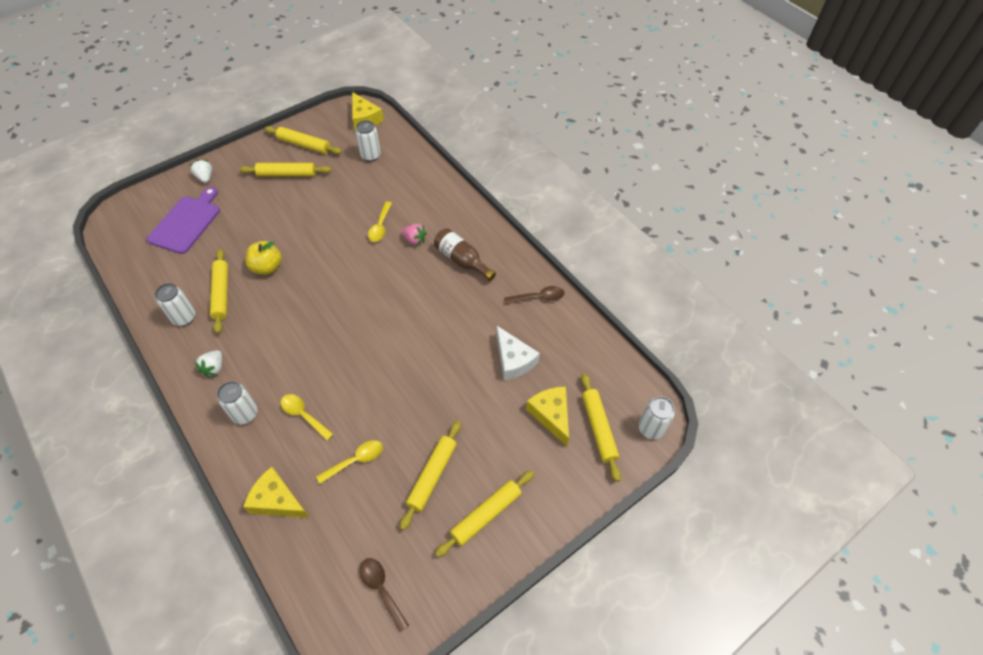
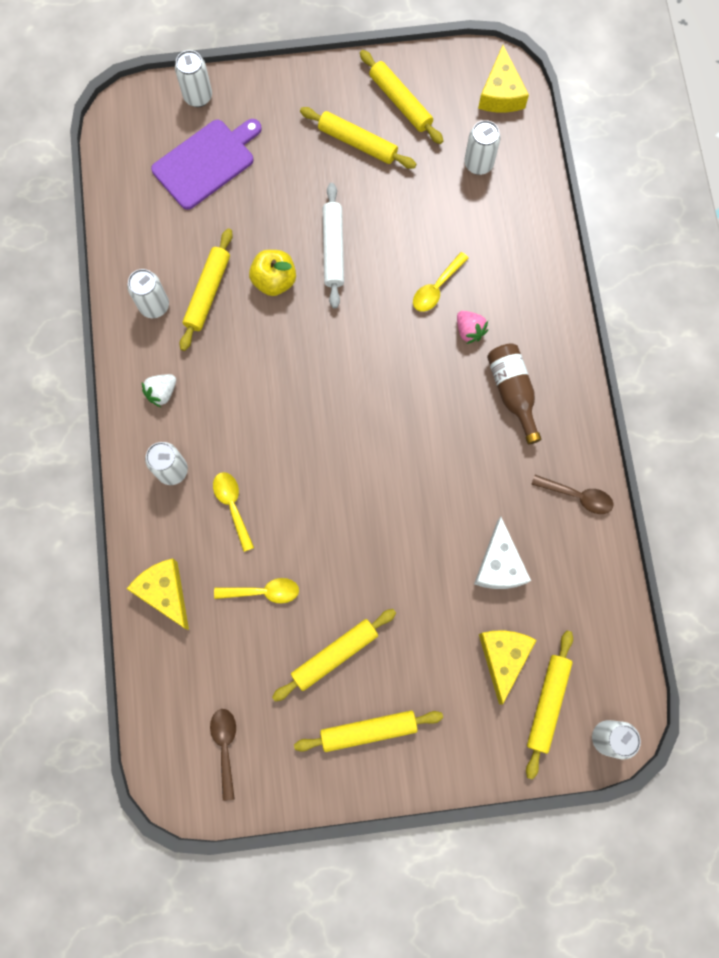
camera: 30 degrees right, 20 degrees up
(164, 191) = (198, 97): none -> white can
(205, 177) = (255, 98): white strawberry -> none
(300, 234) = (333, 249): none -> white rolling pin

